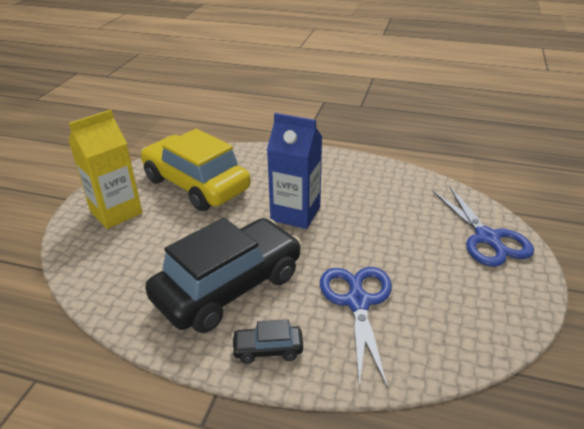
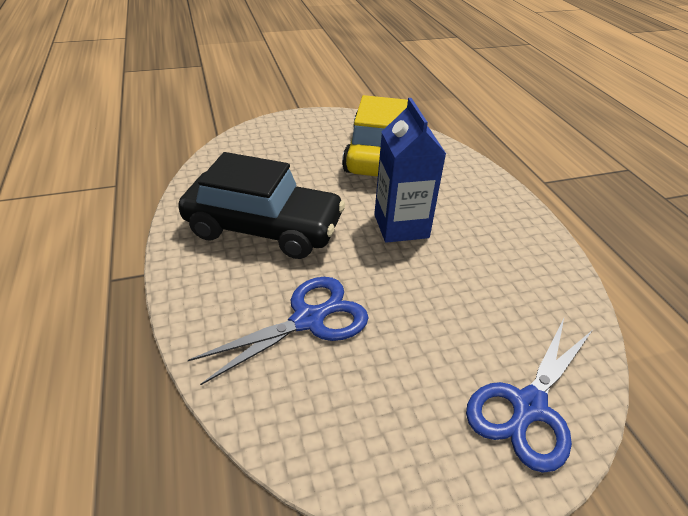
camera: 55 degrees right, 5 degrees up
(116, 212) = (302, 134): yellow carton -> none
(268, 349) = (205, 282): black car -> none

